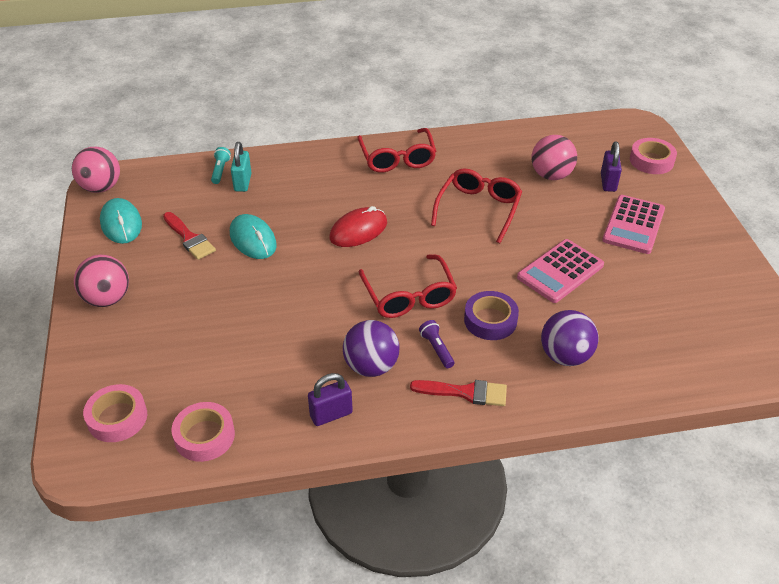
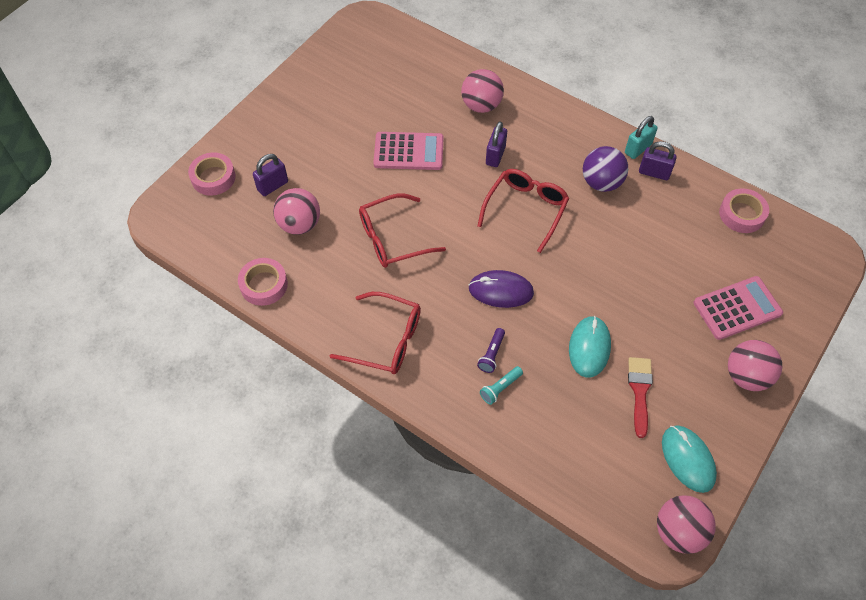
camera: 135 degrees left, 15 degrees up
(117, 418) = (791, 266): pink tape -> pink tape (264, 285)
(121, 223) = (688, 459): turquoise mouse -> turquoise mouse turned 45 degrees counterclockwise
(220, 170) = (550, 459): turquoise flashlight -> turquoise flashlight (500, 388)
(243, 182) = (543, 424): turquoise padlock -> turquoise padlock (638, 149)
(358, 230) = (501, 291): red mouse -> purple mouse
(397, 159) = (387, 340): red glasses -> red glasses turned 75 degrees clockwise
(436, 349) = (549, 163): purple flashlight -> purple flashlight (491, 354)
(465, 392) = (563, 129): red brush -> none
(490, 320) = (495, 156): purple tape -> purple padlock
(565, 356) = (481, 105): purple ball -> pink ball
(633, 225) = (313, 144): pink calculator -> pink calculator (737, 308)

